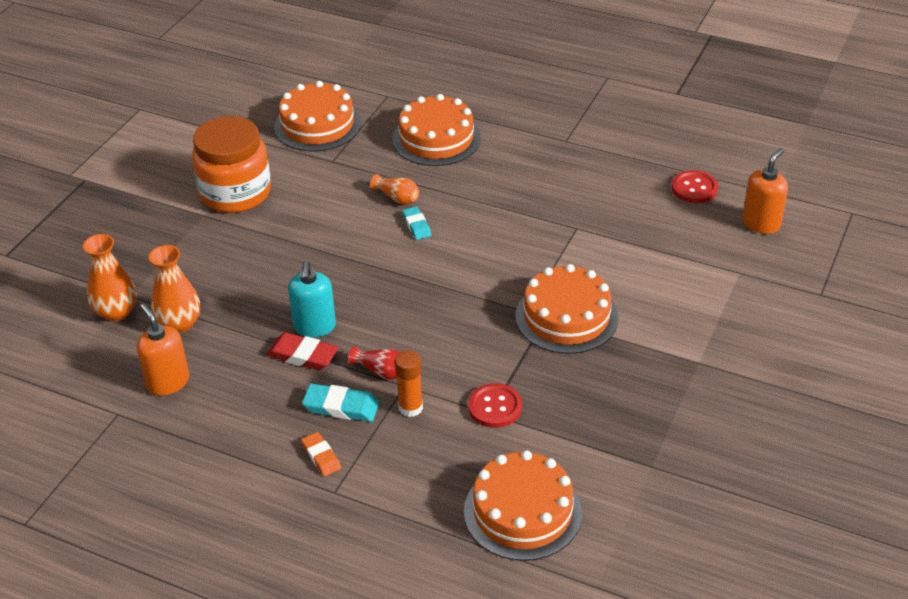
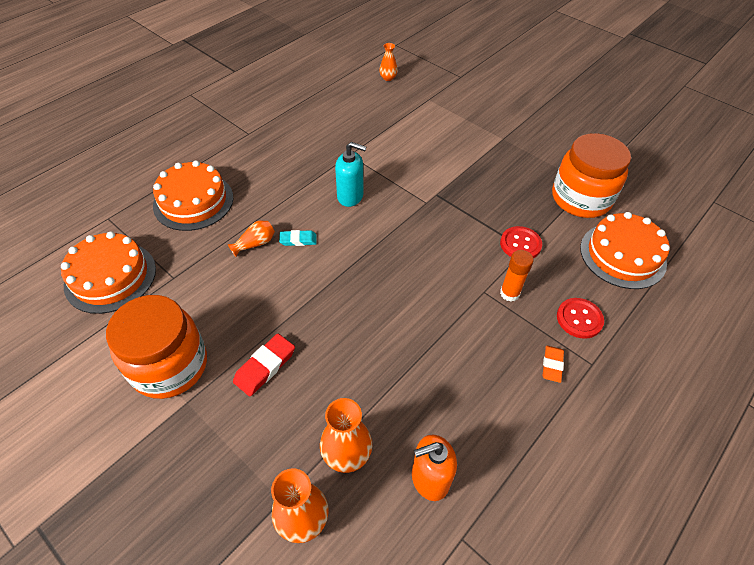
camera: 75 degrees left, 10 degrees up
(303, 355) = (428, 354): red eraser -> red eraser (265, 366)
(314, 327) = (395, 338): turquoise soap dispenser -> turquoise soap dispenser (350, 196)
(321, 456) = (552, 365): orange eraser -> orange eraser turned 60 degrees counterclockwise
(341, 406) = (498, 339): turquoise eraser -> none
(381, 371) = (464, 303): red vase -> none
(566, 317) = (440, 184): orange cake -> none
(614, 459) = (581, 198): none -> orange jar
(694, 188) = (339, 93): red button -> red button (579, 319)
(761, 223) = (388, 78): orange soap dispenser -> orange vase

